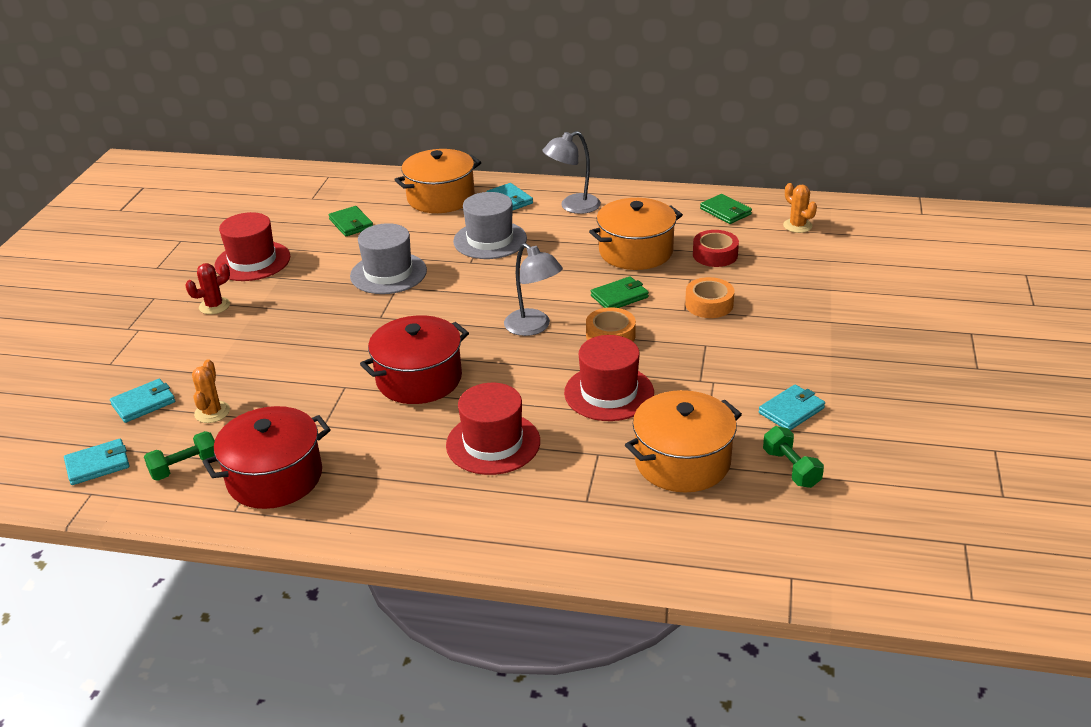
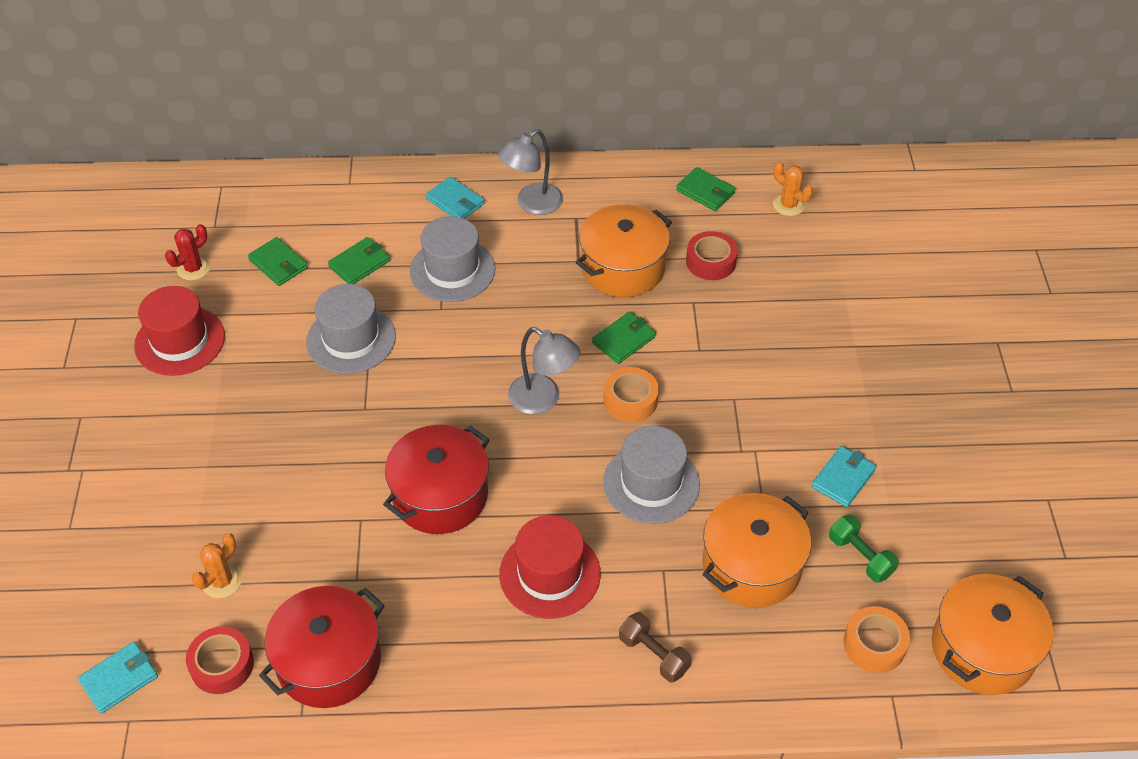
camera: 15 degrees left, 15 degrees up
(144, 403) = (136, 581): turquoise wallet -> none
(185, 467) = (222, 665): green dumbbell -> red tape
(212, 412) = (222, 581): orange cactus -> orange cactus turned 45 degrees clockwise
(214, 306) = (161, 419): red cactus -> red cactus (193, 268)
(416, 229) = (359, 263): none -> green wallet
(441, 198) = (372, 207): orange pot -> orange pot (982, 649)
(566, 513) = (654, 654): none -> brown dumbbell
(609, 393) = (651, 483): red hat -> grey hat
(709, 304) = (723, 338): orange tape -> orange tape (874, 644)

